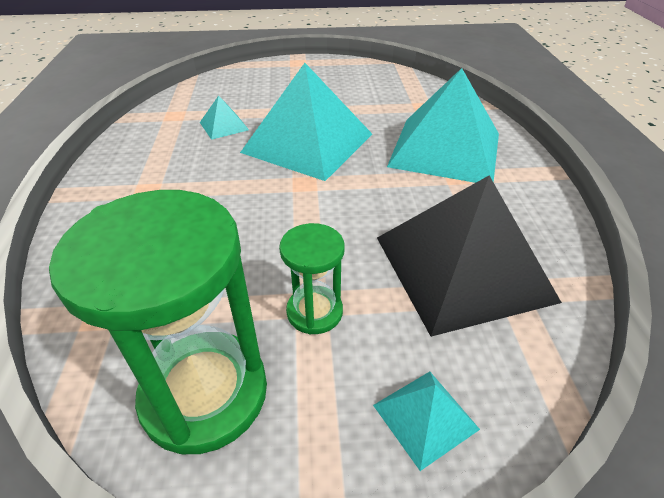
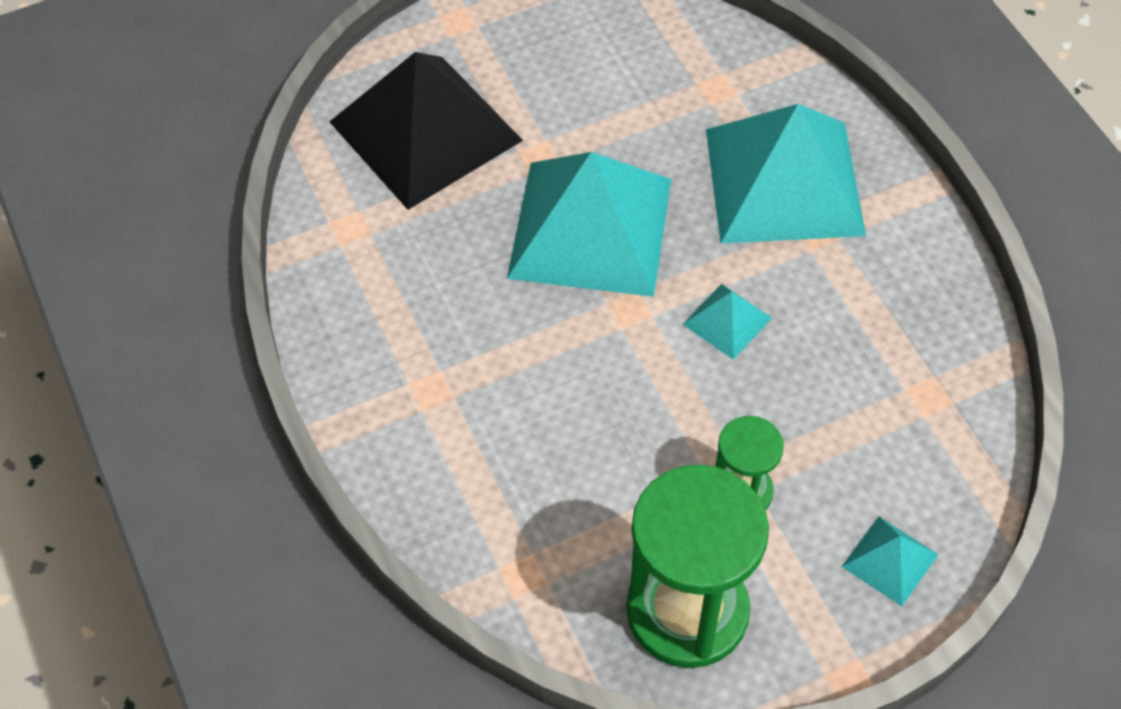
camera: 20 degrees left, 15 degrees up
(224, 126) = (445, 229): turquoise pyramid -> turquoise pyramid (727, 321)
(462, 267) = (869, 381): black pyramid -> black pyramid (425, 130)

